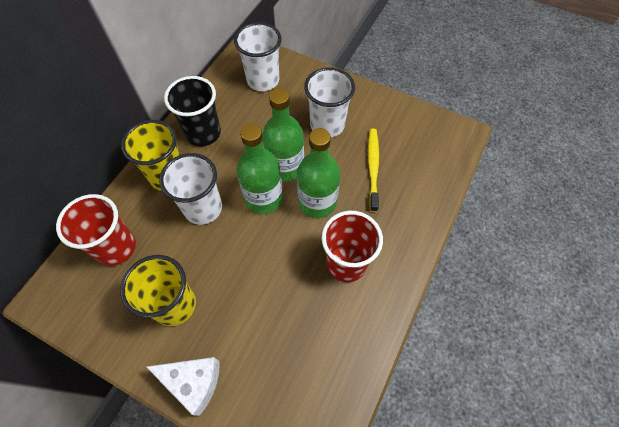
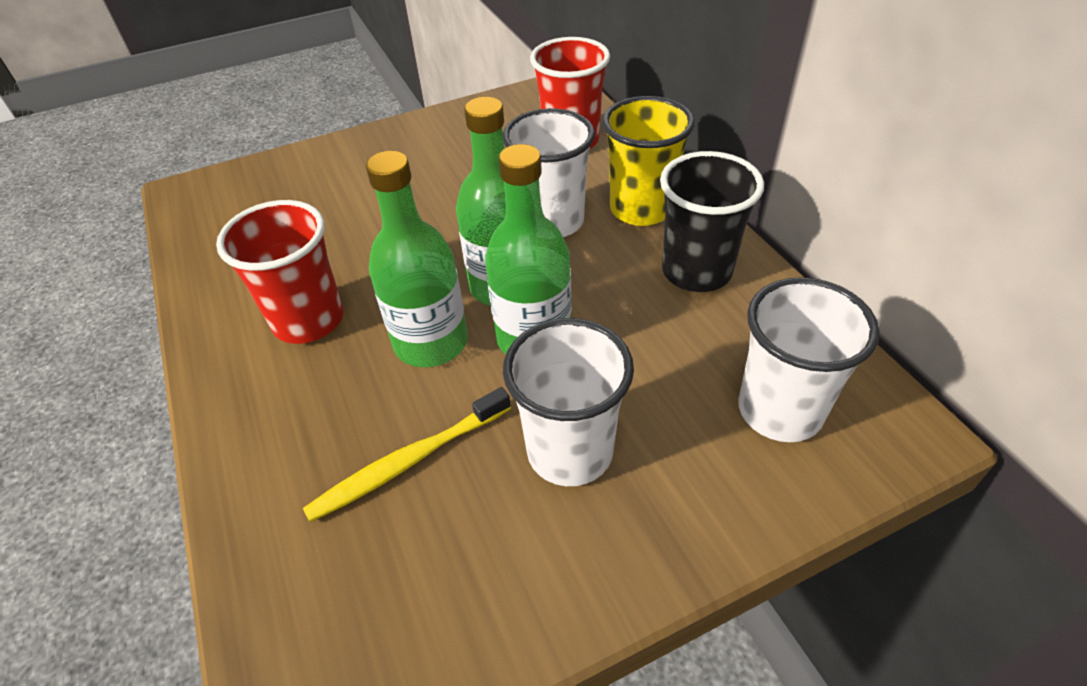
camera: 130 degrees right, 15 degrees down
(175, 305) = (449, 159): yellow cup -> none
(193, 382) = (357, 147): white cheese -> none
(373, 167) = (407, 462): yellow toothbrush -> yellow toothbrush turned 105 degrees clockwise

